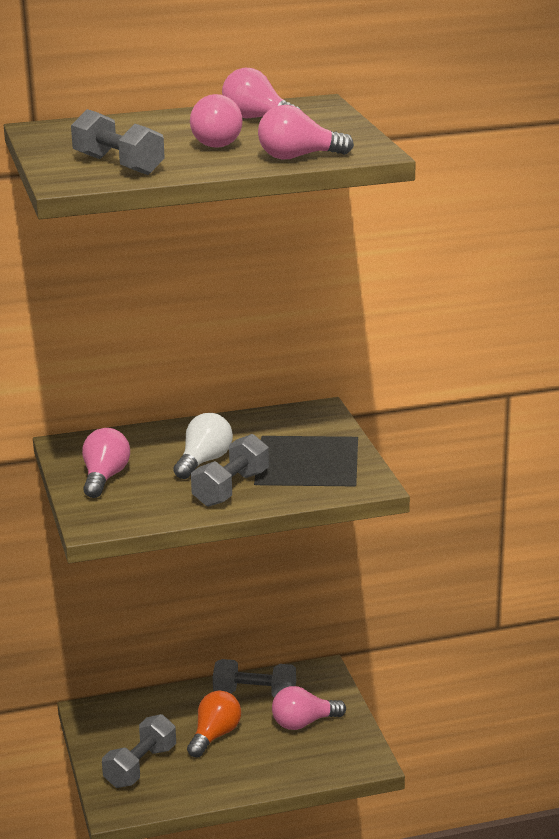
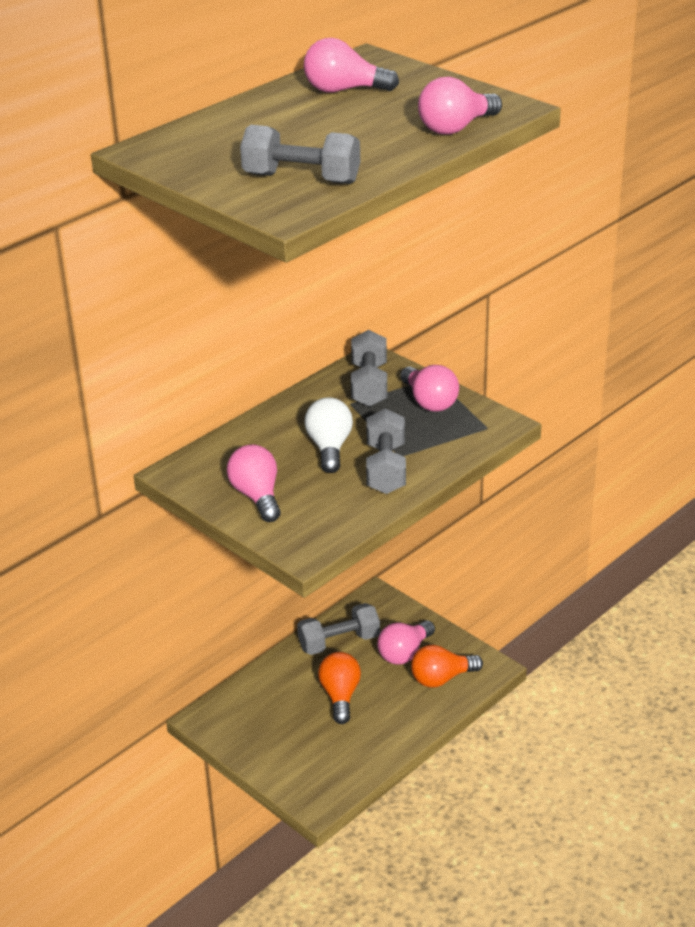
camera: 30 degrees left, 10 degrees up
(140, 766) = (302, 752): grey dumbbell -> grey dumbbell (369, 385)
(217, 142) = (352, 128): pink light bulb -> pink light bulb (429, 402)
(316, 755) = (441, 678): none -> orange light bulb

